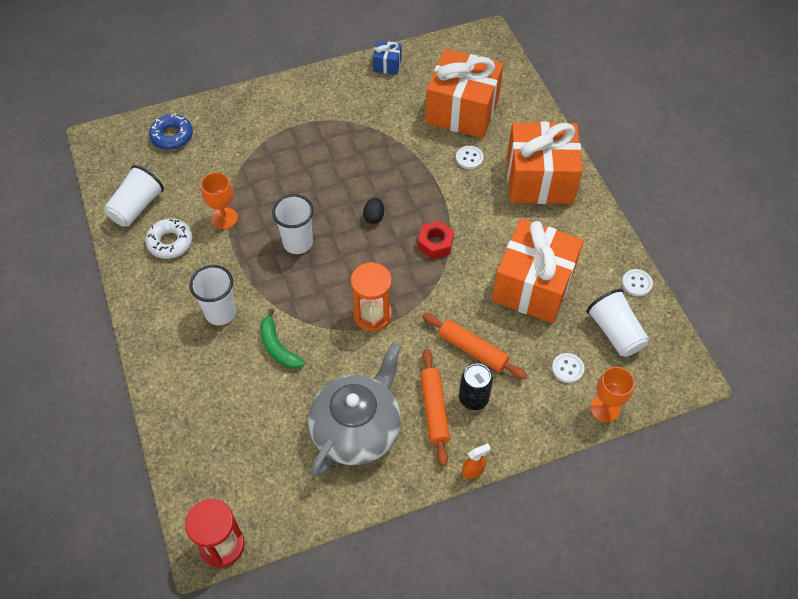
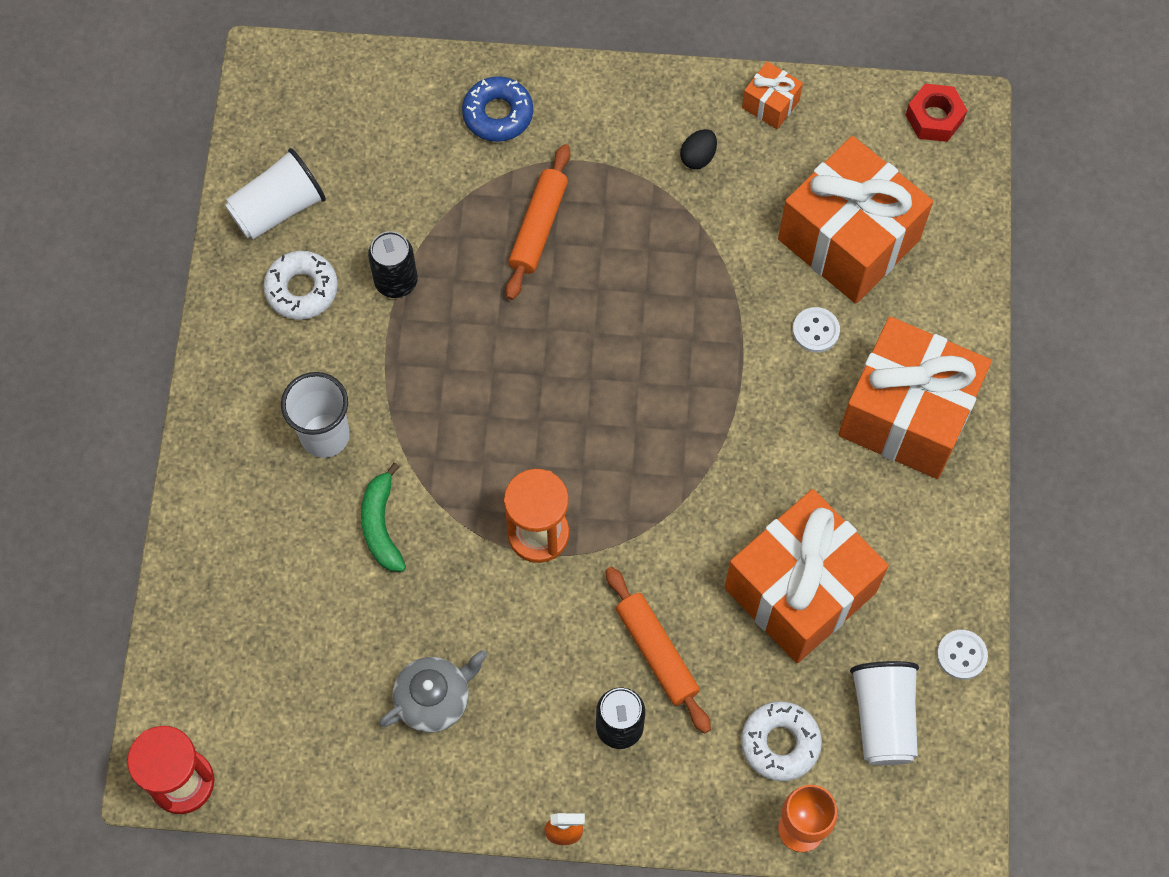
camera: 25 degrees right, 10 degrees up
(172, 136) = (379, 104): blue donut -> blue donut (498, 114)
(224, 218) = (396, 281): orange goblet -> black can
(298, 243) = (484, 368): white cup -> none
(357, 429) = (434, 699): grey teapot -> grey teapot, size x0.55
(374, 217) = (618, 372): black egg -> black egg (698, 157)
(387, 65) = (770, 104): blue gift -> orange gift
(434, 409) = (555, 719): orange rolling pin -> orange rolling pin (538, 227)
(435, 243) = (688, 457): red nut -> red nut (934, 118)
(567, 368) = (780, 743): white button -> white donut

